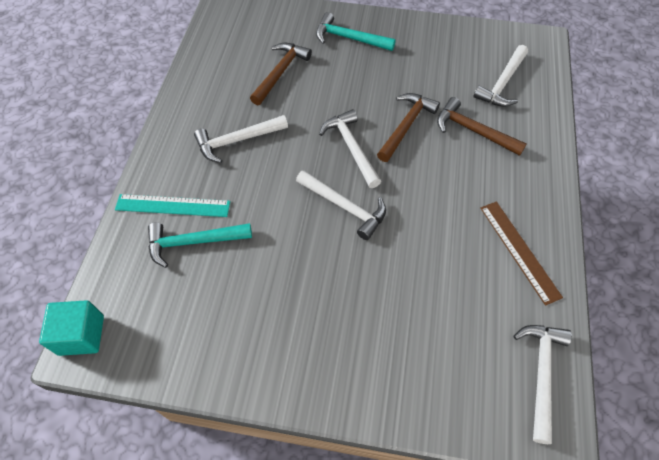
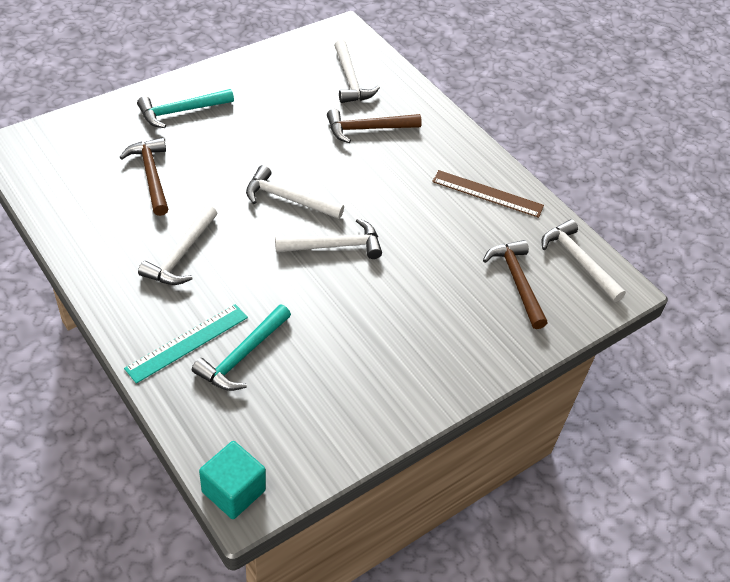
camera: 50 degrees left, 10 degrees down
(406, 126) = (313, 155): brown hammer -> brown hammer (517, 281)

